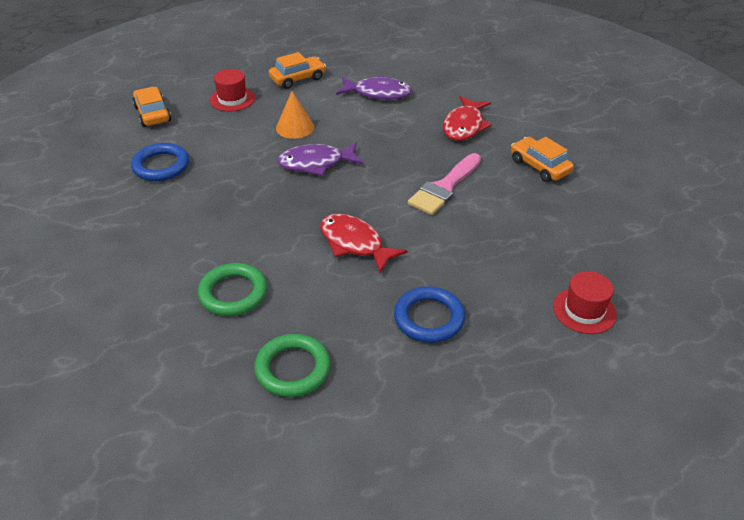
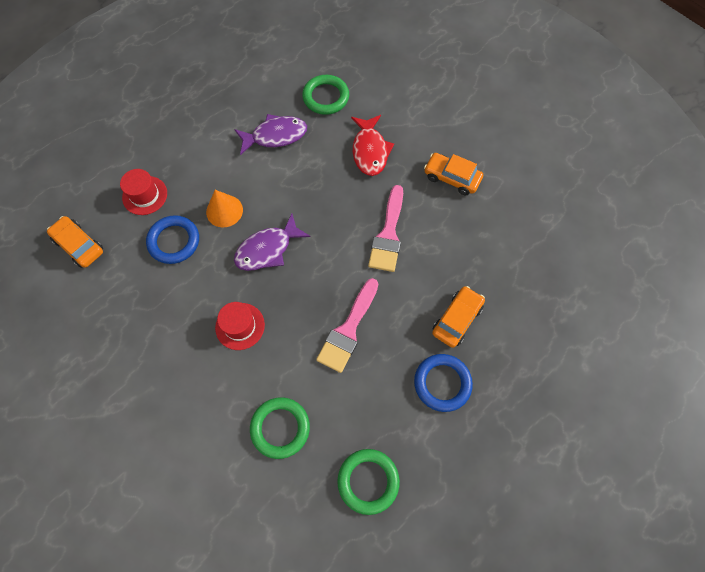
camera: 25 degrees left, 25 degrees up
(161, 166) = (130, 310): blue ring -> blue ring (174, 241)
(298, 79) = (191, 143): orange car -> orange car (457, 319)
(355, 243) = (348, 330): red fish -> pink brush
(444, 81) = (326, 97): none -> green ring
(584, 310) = (547, 324): red hat -> red hat (240, 326)

